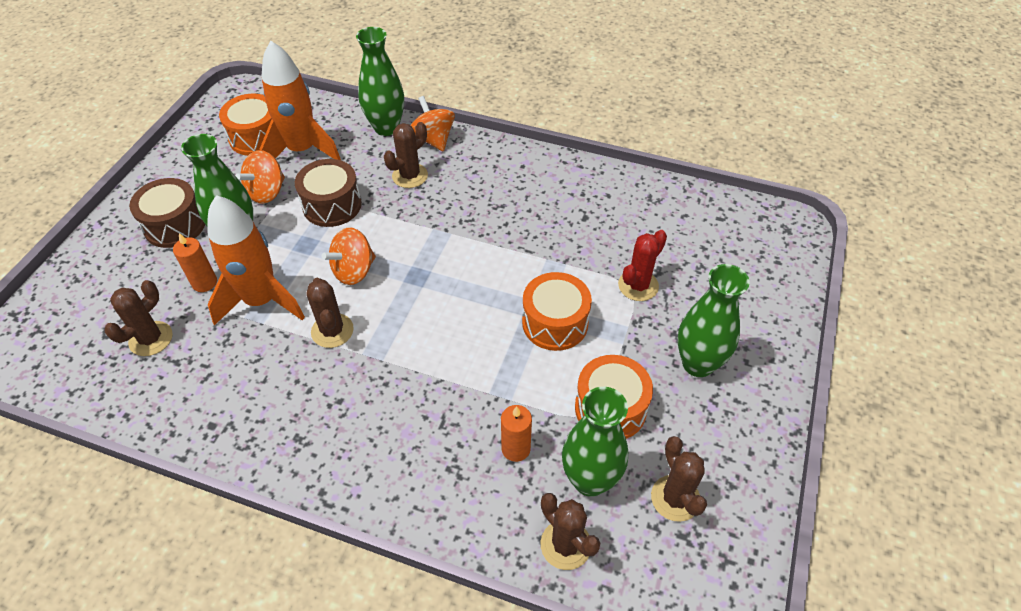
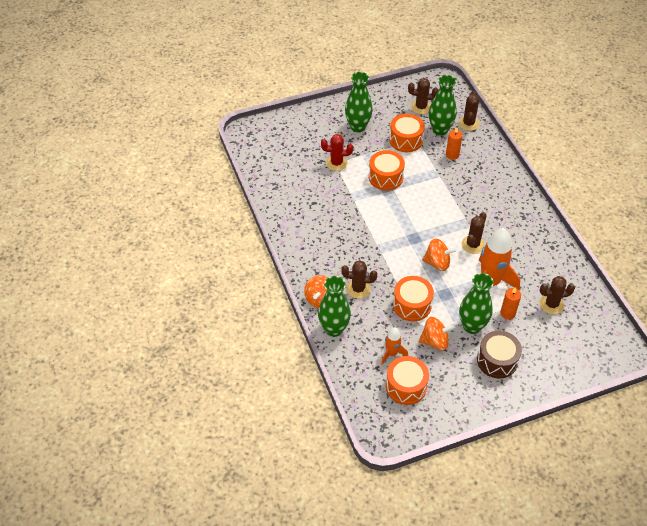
camera: 130 degrees left, 0 degrees up
(302, 150) = (391, 353): orange rocket -> orange rocket, size x0.52
(332, 205) = (412, 305): brown drum -> orange drum
(675, 498) = (421, 107): brown cactus -> brown cactus turned 60 degrees clockwise

